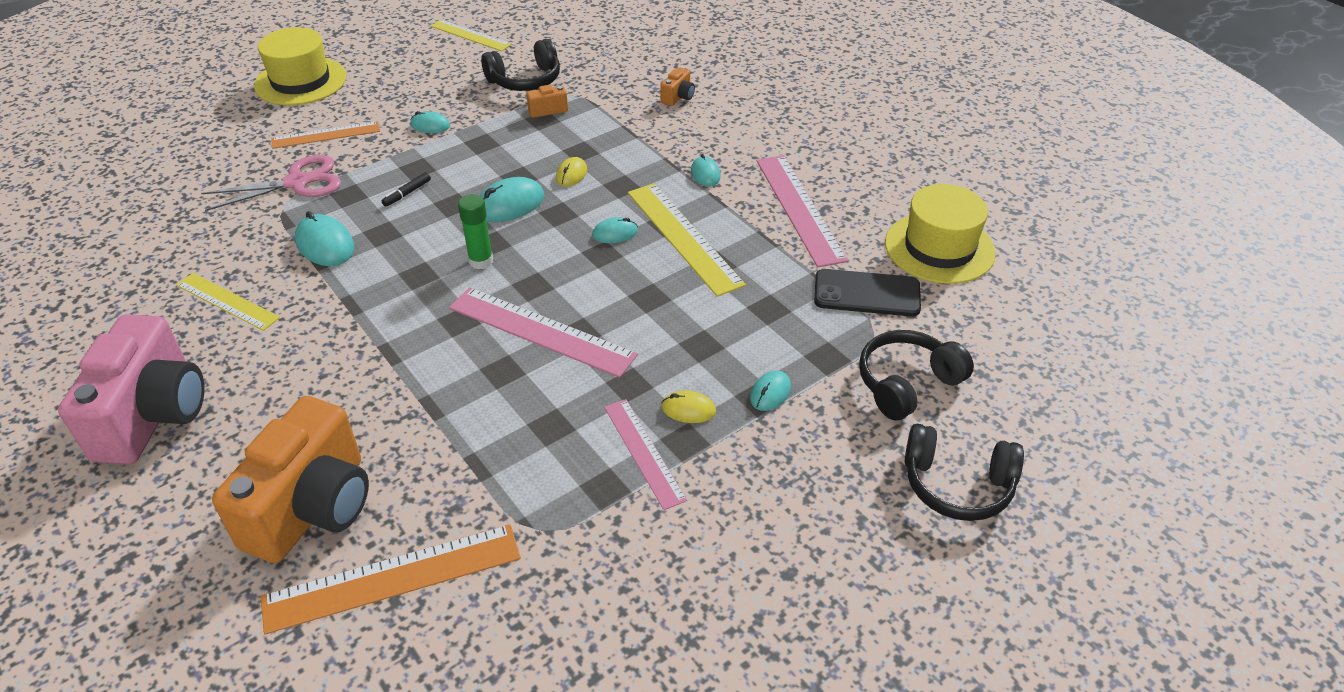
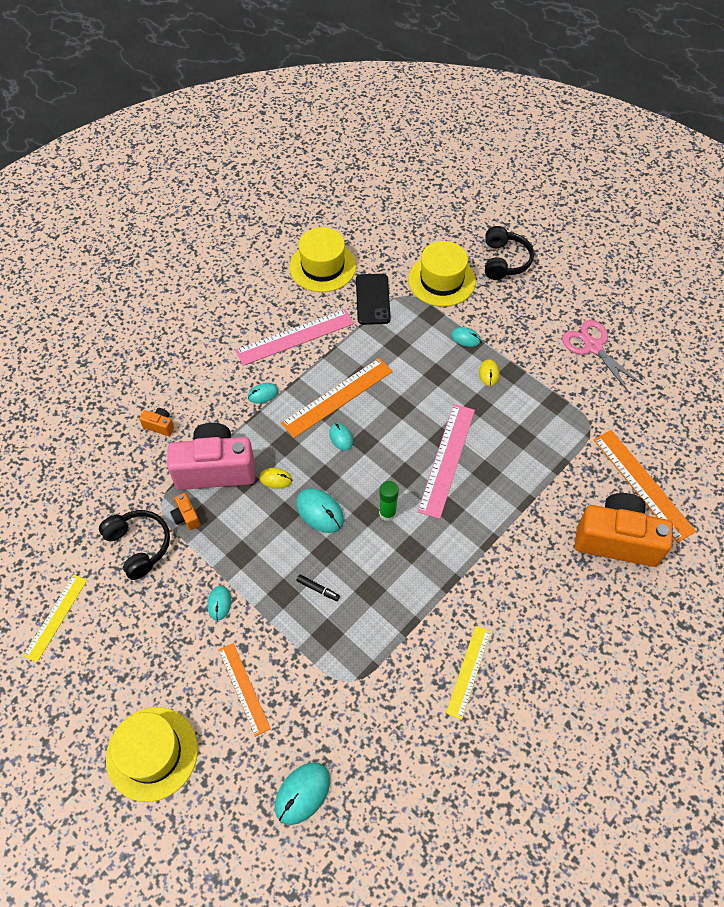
camera: 100 degrees left, 15 degrees up
(153, 415) = (583, 666): pink camera -> pink camera (215, 469)
(297, 182) = (317, 683): pink scissors -> pink scissors (593, 347)
(325, 245) = (391, 627): turquoise mouse -> turquoise mouse (302, 793)
(644, 452) = (525, 389): pink ruler -> none
(684, 237) = (337, 397): yellow ruler -> orange ruler
(907, 383) = (441, 280): black headphones -> yellow hat

